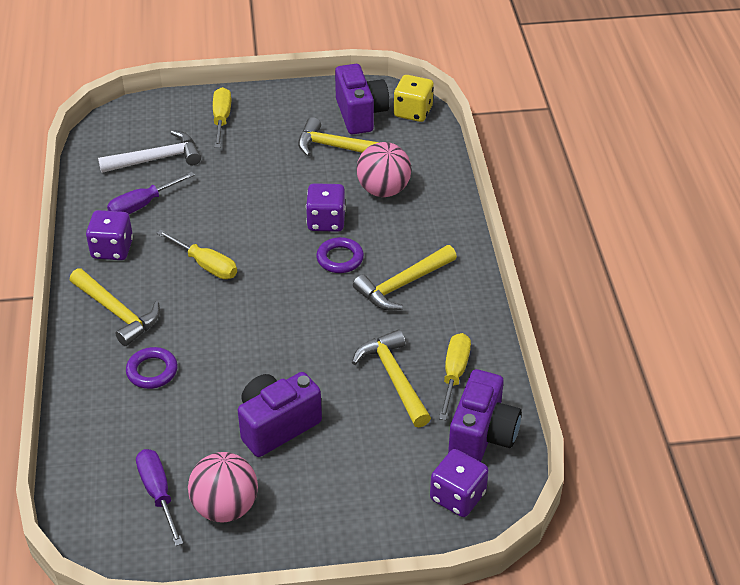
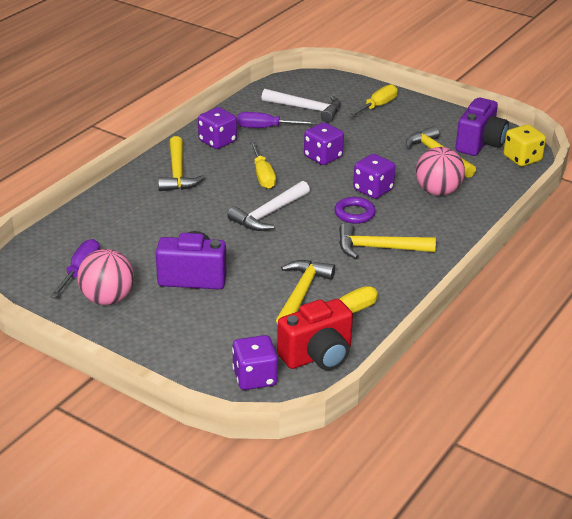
camera: 40 degrees right, 10 degrees down
(152, 371) = (158, 211): purple ring -> none
(238, 209) = (323, 157): none -> purple dice
(263, 307) = (268, 214): none -> white hammer
(482, 436) = (317, 356): purple camera -> red camera

